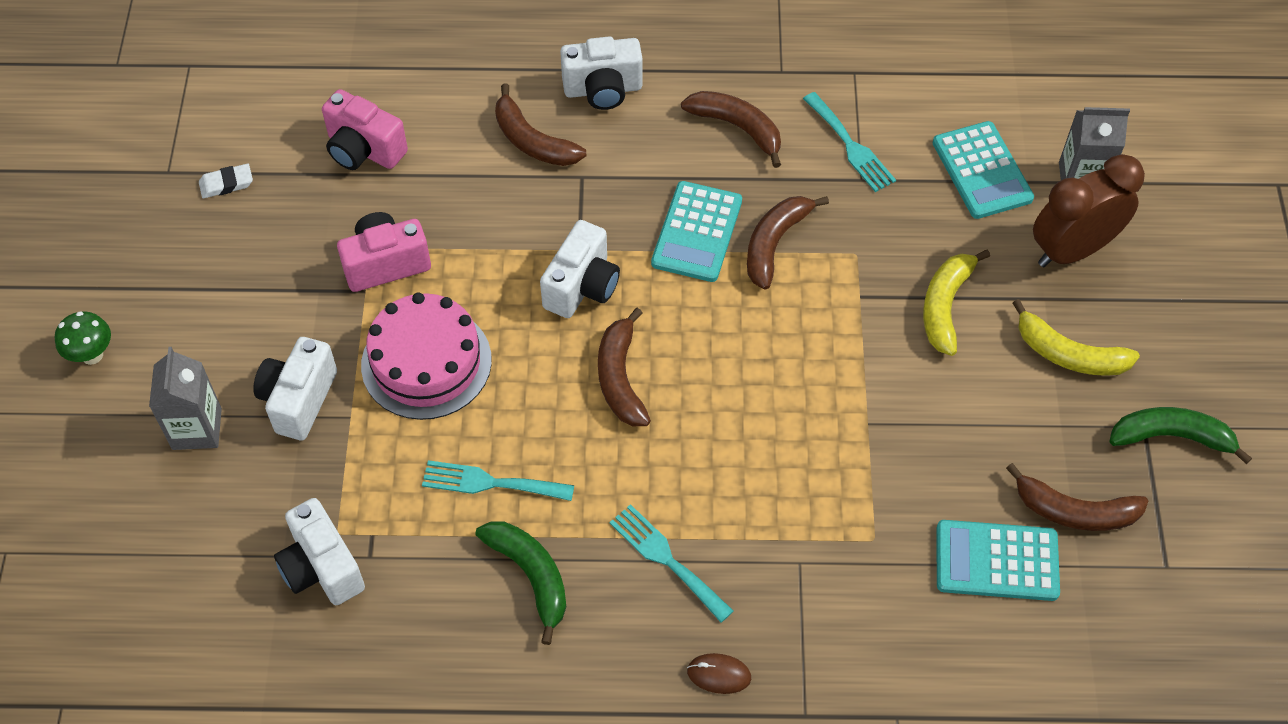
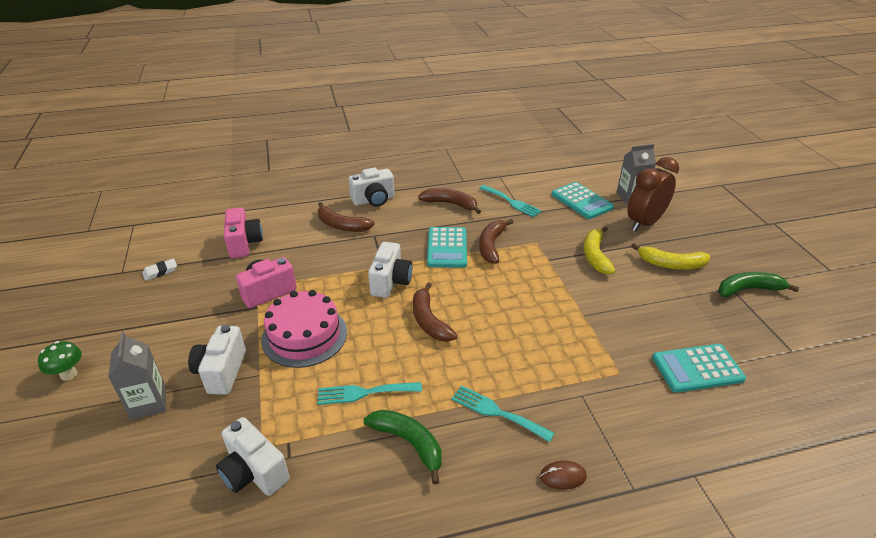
camera: 15 degrees left, 20 degrees down
(364, 150) = (244, 244): pink camera -> pink camera turned 120 degrees counterclockwise
(1074, 511) = (723, 334): brown banana -> none

